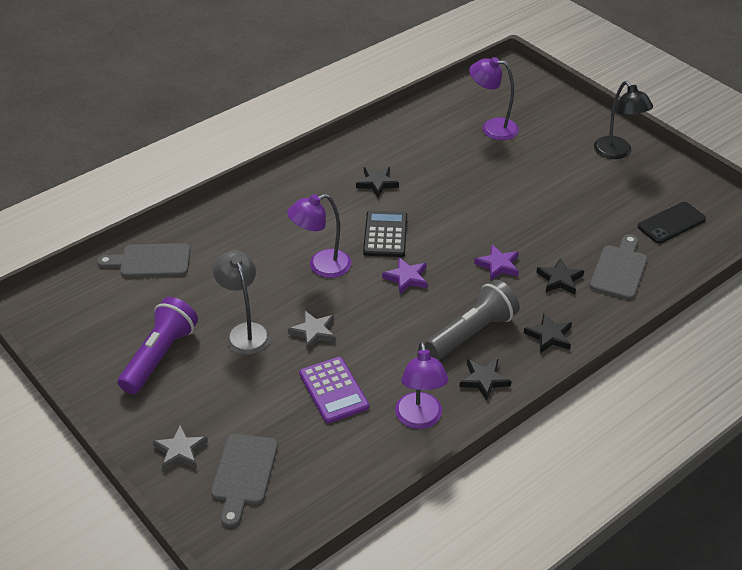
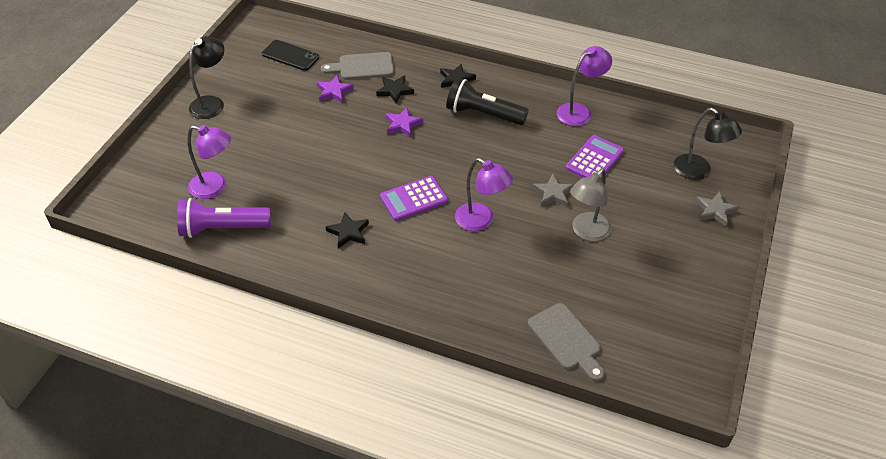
camera: 120 degrees left, 5 degrees up
(160, 356) = (654, 269): purple flashlight -> purple flashlight (222, 228)
(243, 474) = (698, 171): grey cutting board -> black lamp
(385, 235) = (414, 199): black calculator -> purple calculator
(406, 278) = (455, 167): purple star -> purple star (334, 92)
(473, 332) = (483, 114): grey flashlight -> black flashlight
(484, 380) = (521, 95): black star -> none
(492, 128) = (215, 187): purple lamp -> purple lamp turned 60 degrees counterclockwise

